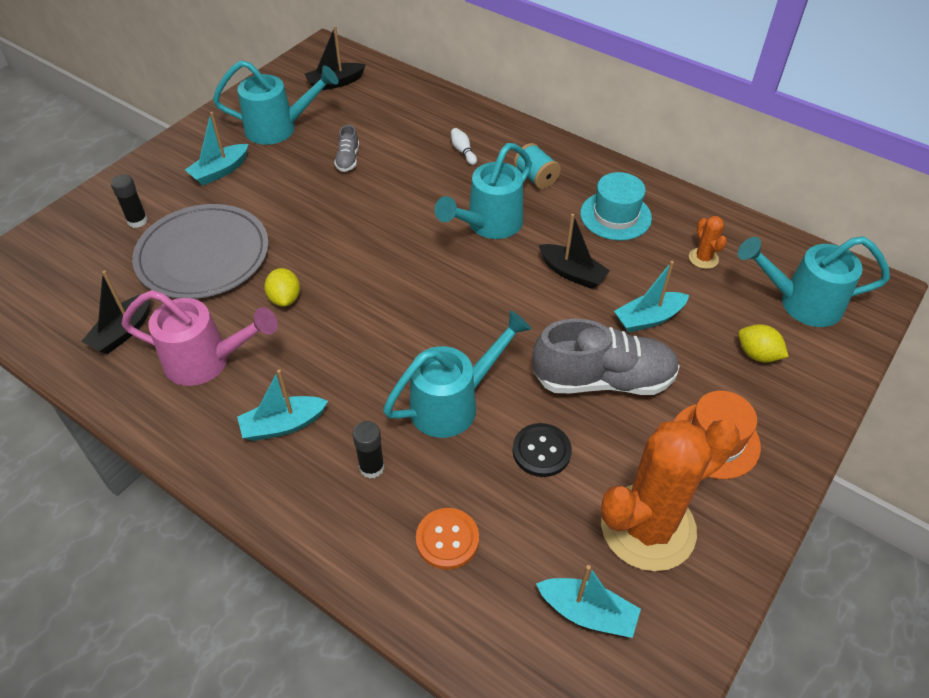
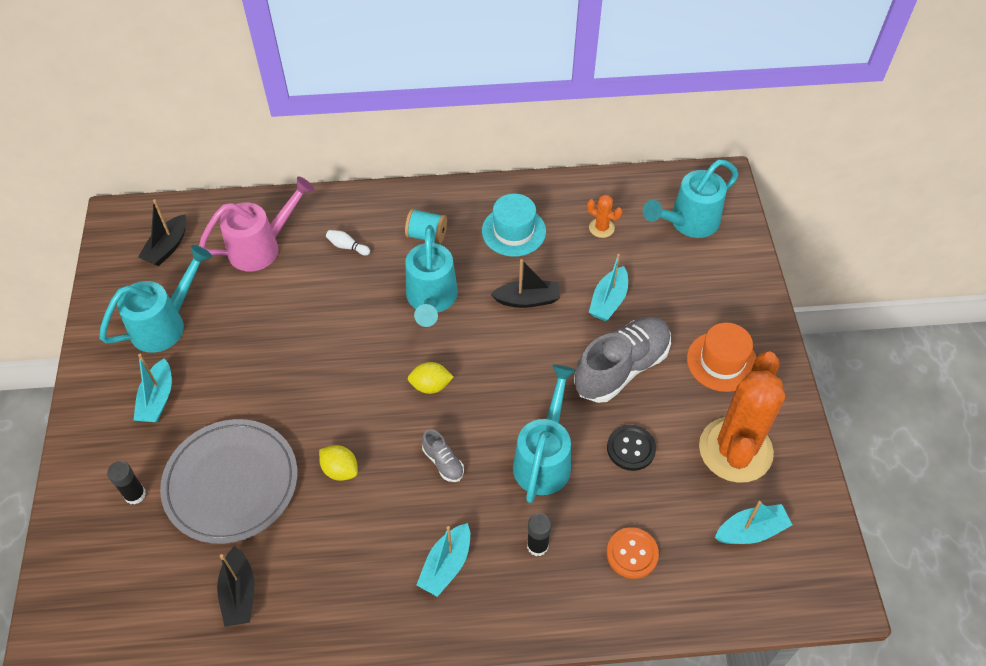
camera: 40 degrees left, 5 degrees up
(207, 361) = (335, 564): pink watering can -> pink watering can (261, 247)
(348, 159) = (259, 315): grey shoe -> grey shoe (443, 462)
(757, 354) = (695, 280): yellow lemon -> yellow lemon (430, 386)

